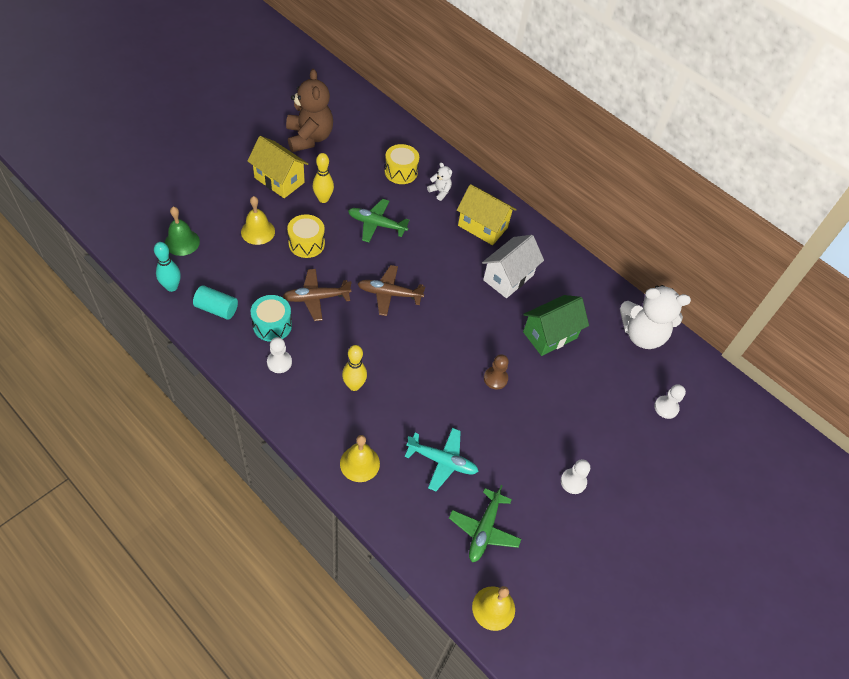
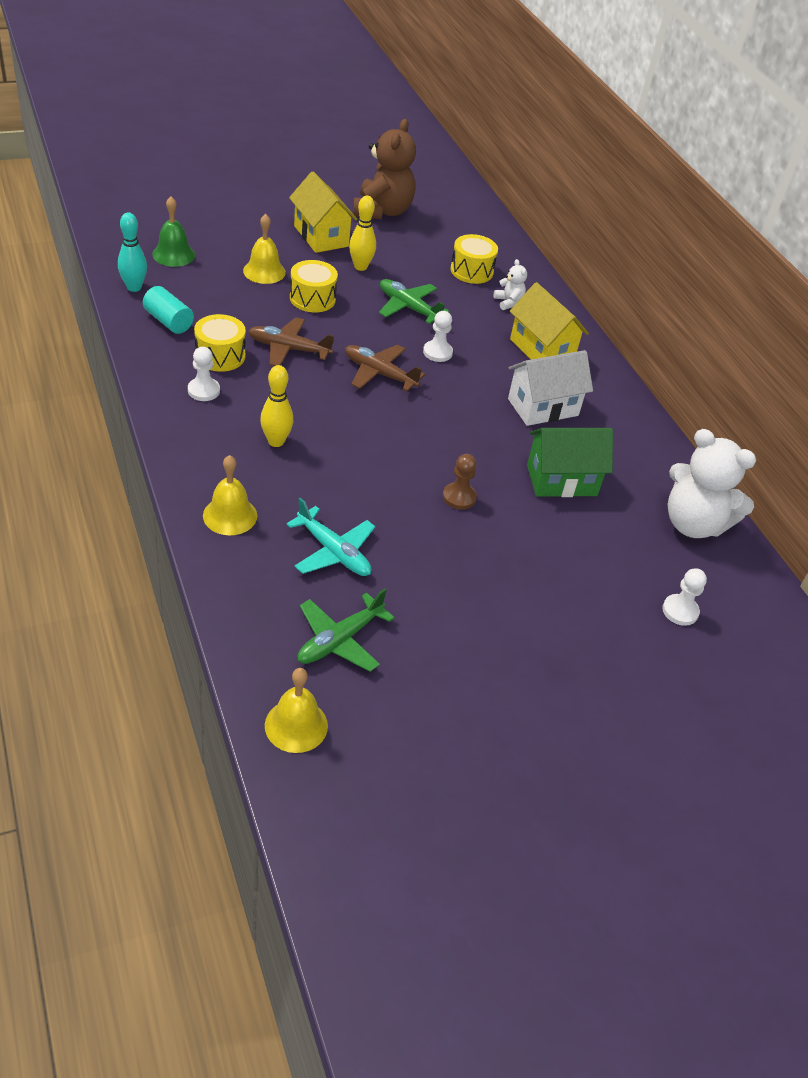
camera: 25 degrees right, 10 degrees down
(272, 325) = (220, 356): turquoise drum -> yellow drum
(573, 481) = (494, 638): white pawn -> white pawn (437, 352)

